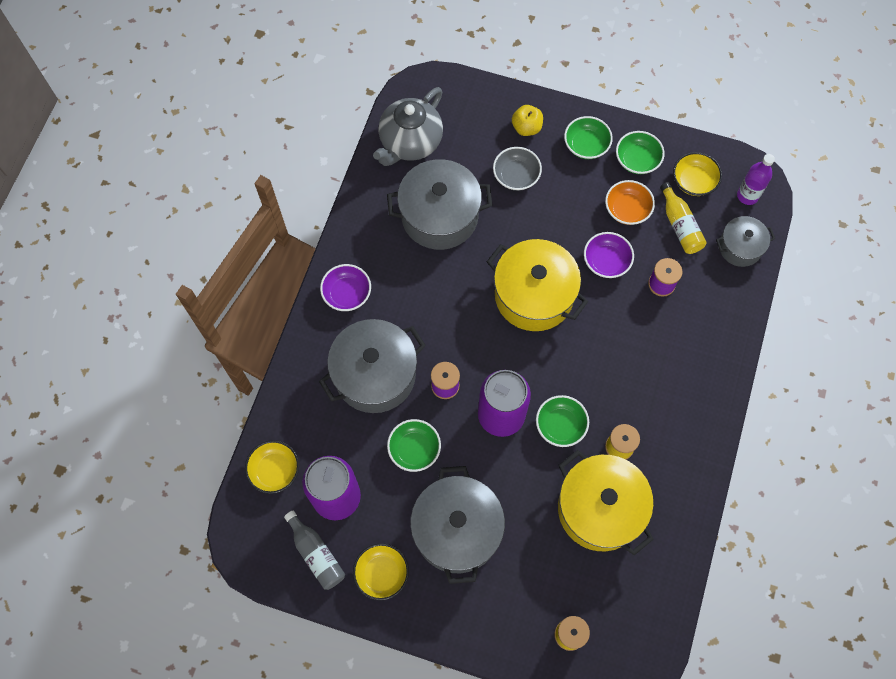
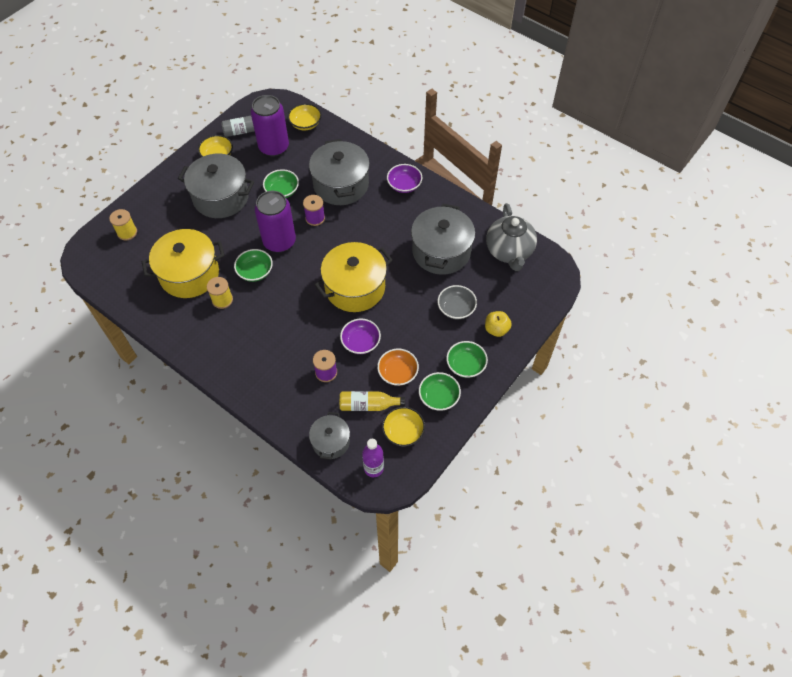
camera: 110 degrees right, 10 degrees down
(410, 142) = (509, 251): grey teapot -> grey teapot turned 150 degrees counterclockwise

